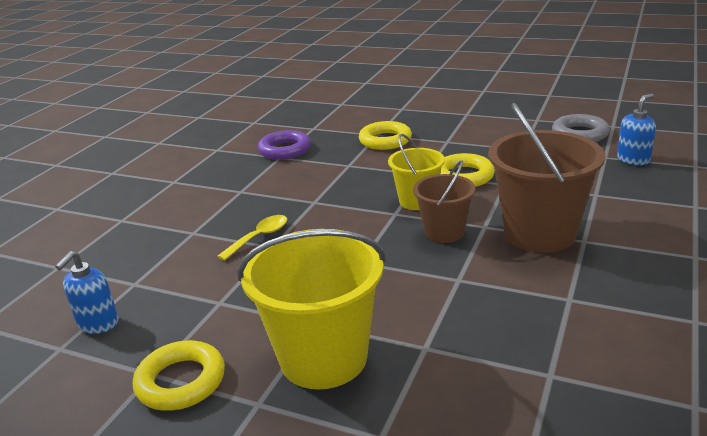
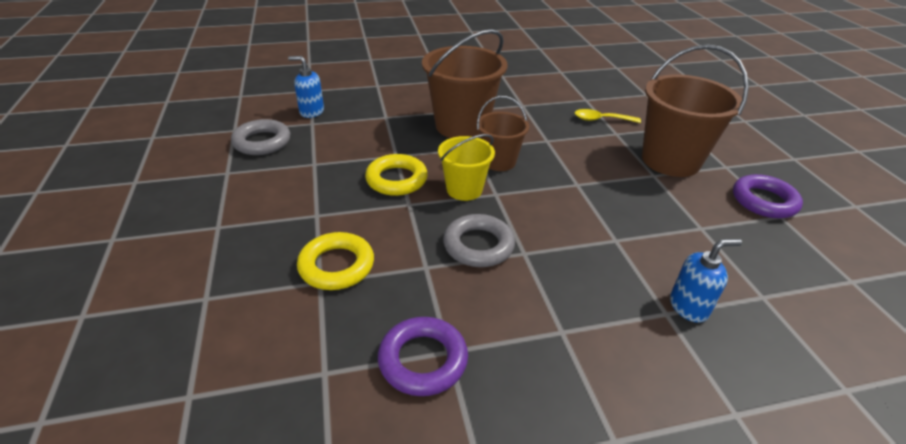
camera: 130 degrees left, 10 degrees up
(98, 324) = (812, 279): blue soap dispenser -> blue soap dispenser (689, 307)
(181, 381) = (764, 201): yellow ring -> purple ring
(259, 237) = (615, 256): yellow spoon -> yellow spoon (601, 120)
(323, 358) = (670, 160): yellow bucket -> brown bucket
(344, 187) = (478, 245): none -> grey ring

